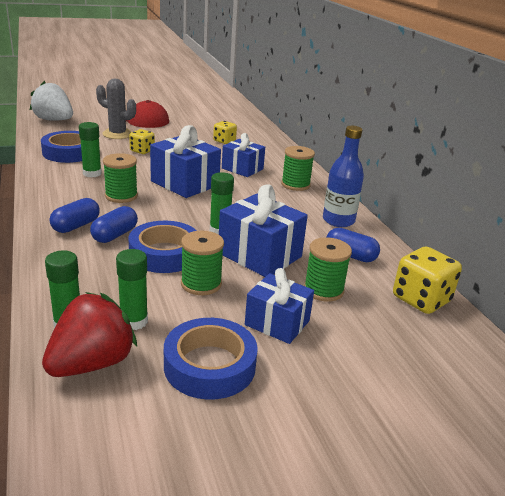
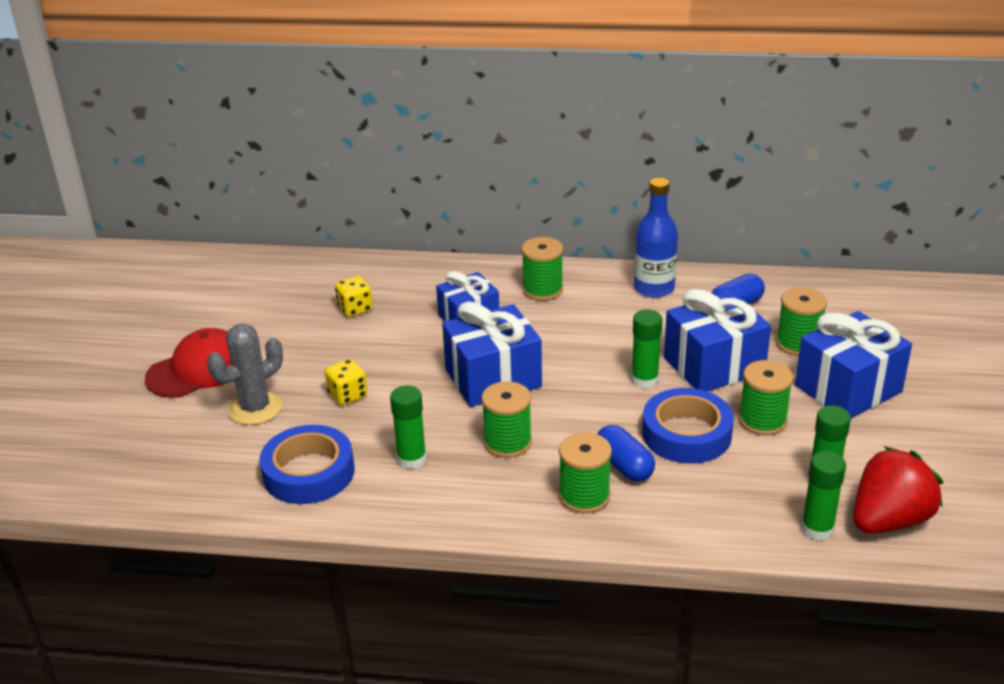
camera: 60 degrees left, 5 degrees up
(54, 120) = (129, 473): white strawberry -> none
(76, 226) = (584, 496): blue capsule -> green spool
(92, 363) = (889, 520): red strawberry -> red strawberry turned 75 degrees clockwise
(210, 365) = (906, 446): blue tape -> none
(277, 323) = (848, 389): blue gift -> blue gift, size x1.51
(421, 299) = (830, 292): yellow dice -> none

